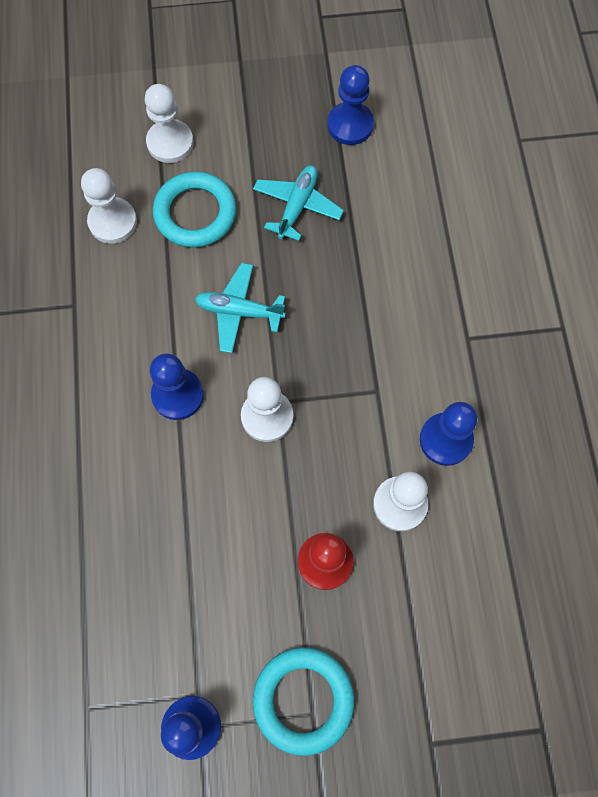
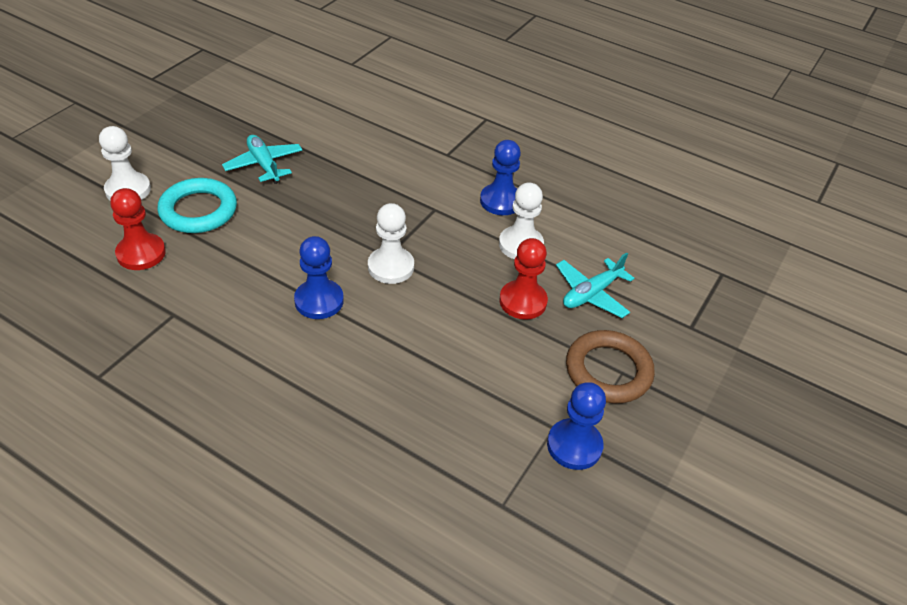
camera: 55 degrees left, 25 degrees down
(112, 222) = (141, 253): white pawn -> red pawn
(239, 311) = (299, 234): turquoise plane -> turquoise plane (591, 294)
(303, 699) = (608, 371): turquoise ring -> brown ring
(350, 125) = (244, 112): blue pawn -> none

